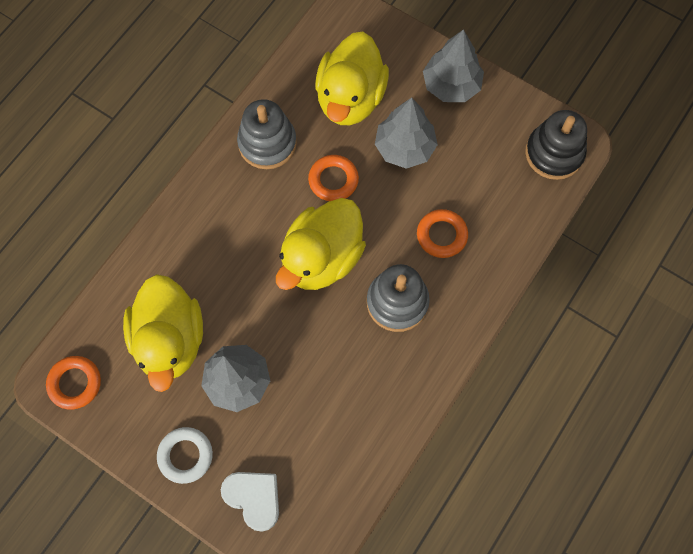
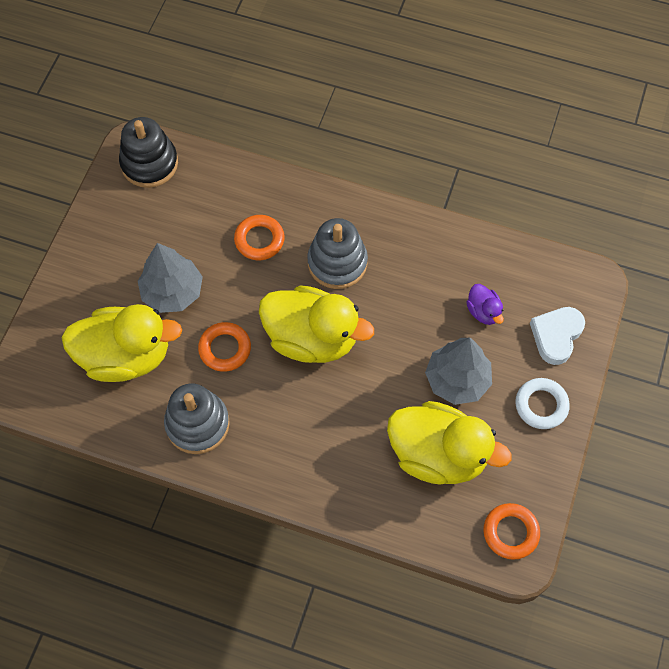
camera: 105 degrees left, 5 degrees down
(170, 340) = (438, 454): yellow duck -> yellow duck turned 45 degrees clockwise
(303, 431) = (483, 311): none -> purple duck
(451, 85) = (91, 265): grey tree -> none

